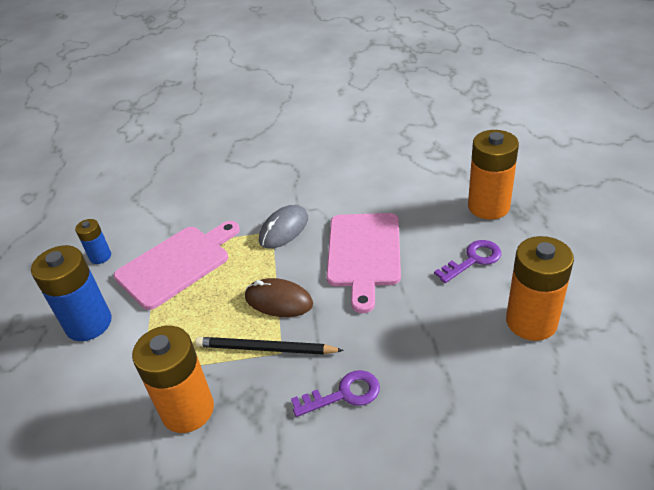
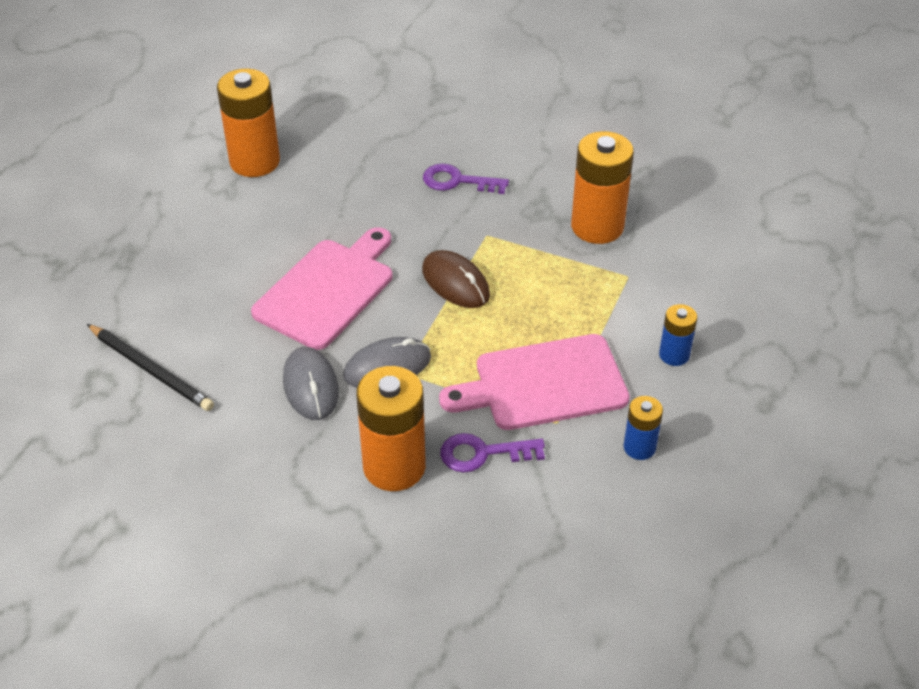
camera: 155 degrees left, 5 degrees up
(89, 324) = (674, 355): blue battery -> blue battery, size x0.53
(265, 349) = (499, 244): black pencil -> black pencil (151, 370)
(320, 201) = (311, 386): none -> grey mouse
(473, 260) = (233, 231): purple key -> purple key (483, 453)
(488, 206) = (144, 277): orange battery -> orange battery (394, 467)

